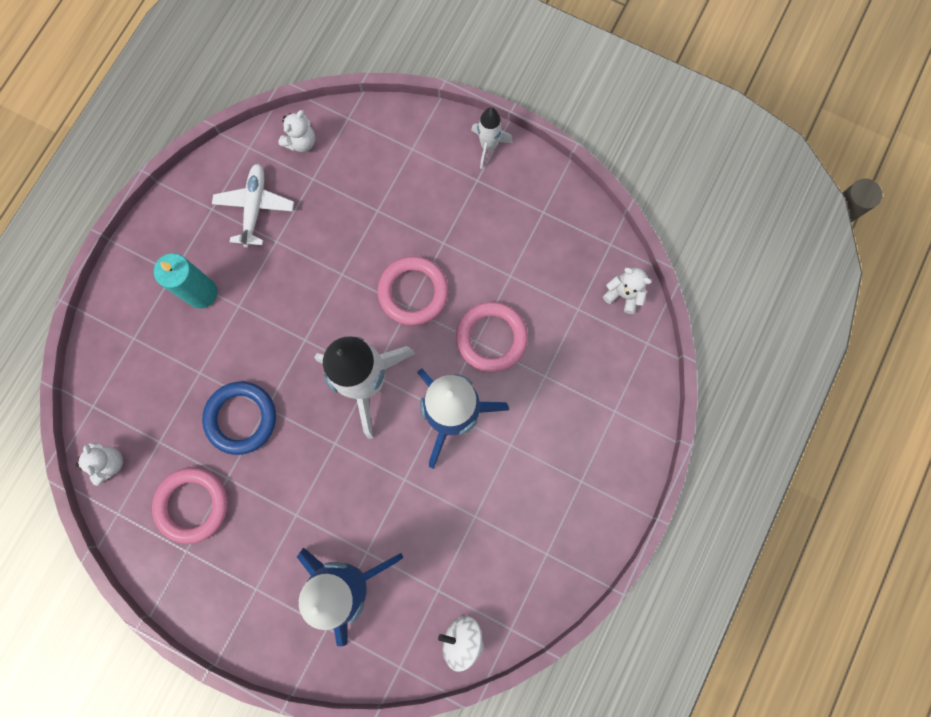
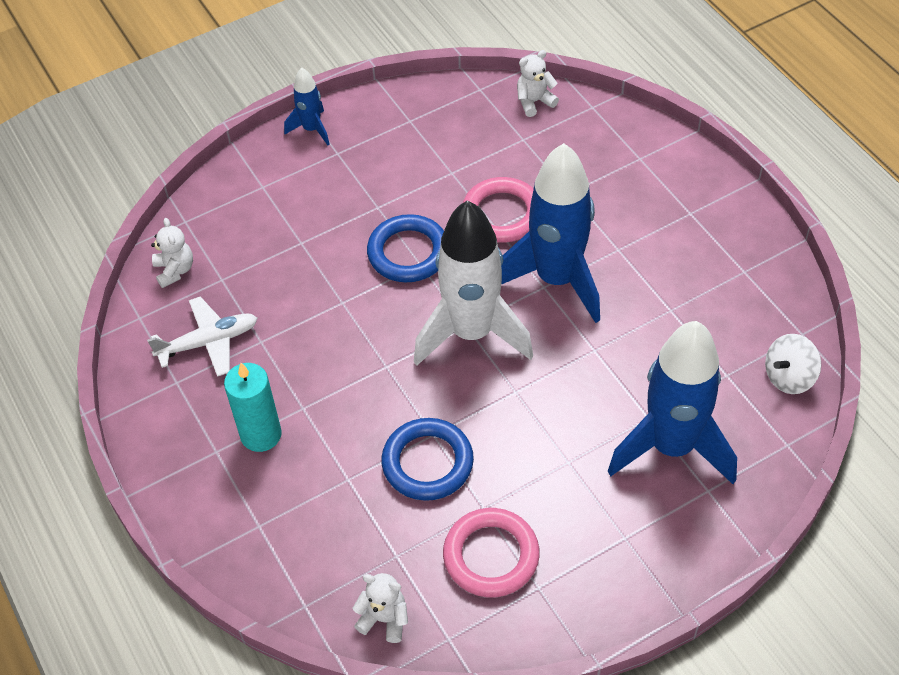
camera: 55 degrees left, 25 degrees down
(255, 207) = (208, 342): white plane -> white plane turned 120 degrees clockwise
(413, 292) = (408, 253): pink ring -> blue ring
(488, 146) = (312, 129): white rocket -> blue rocket

